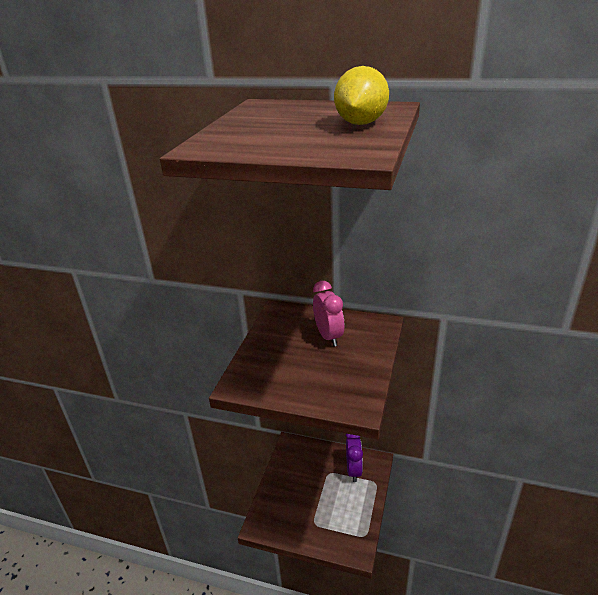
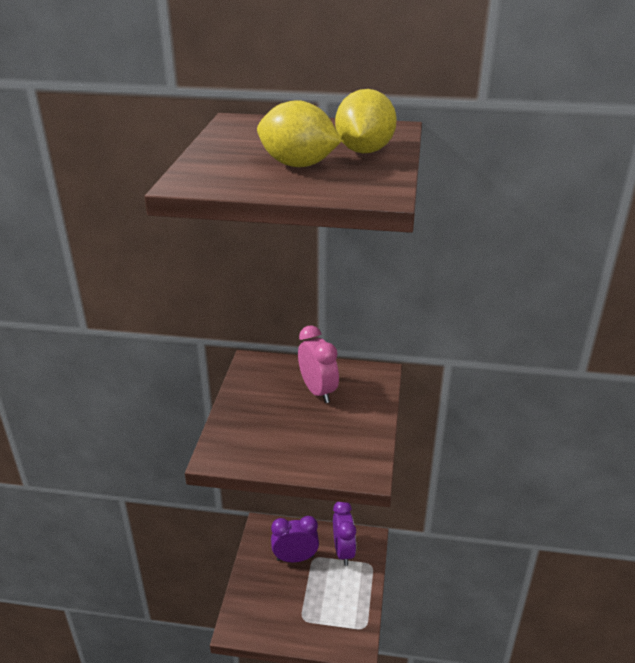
camera: 10 degrees left, 0 degrees up
(298, 134) = (298, 165): none -> yellow lemon
(313, 472) = (295, 558): none -> purple clock

